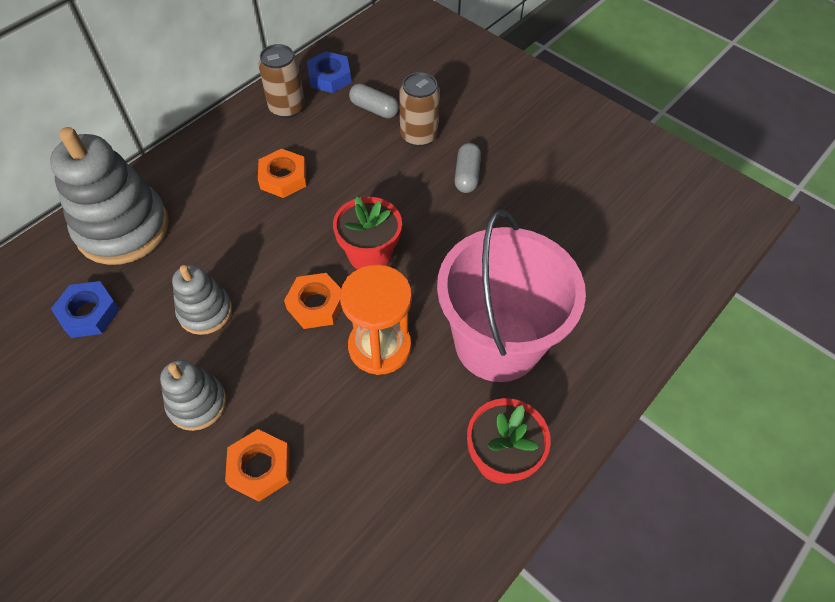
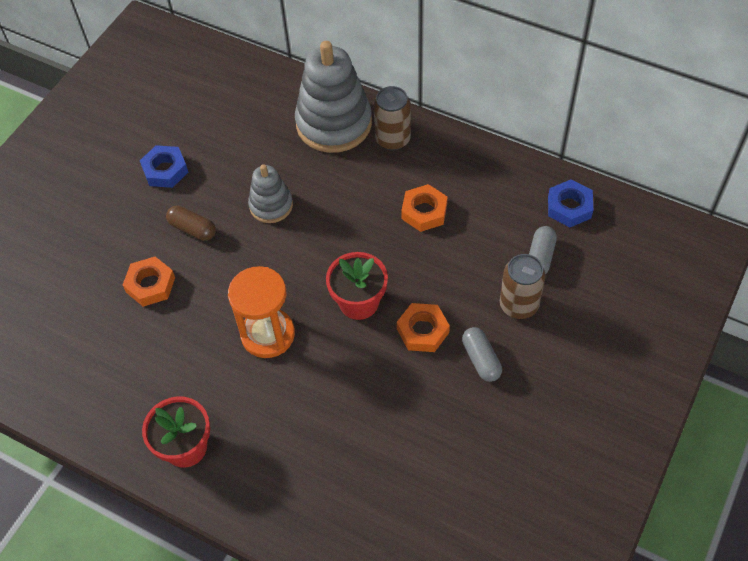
camera: 80 degrees right, 0 degrees up
(89, 313) = (251, 136): blue nut -> blue nut (165, 170)
(197, 403) = (193, 229): grey stacking toy -> brown capsule
(287, 108) = (512, 186): brown can -> brown can (392, 139)
(316, 304) = (297, 277): orange nut -> orange nut (423, 331)
(467, 175) = (481, 359): grey capsule -> grey capsule turned 75 degrees clockwise
(497, 343) = (293, 424): pink bucket -> none

